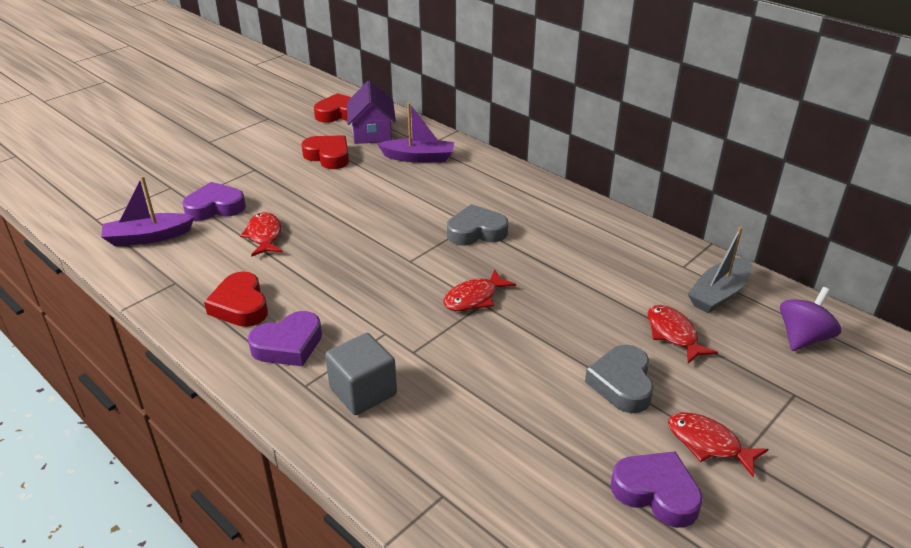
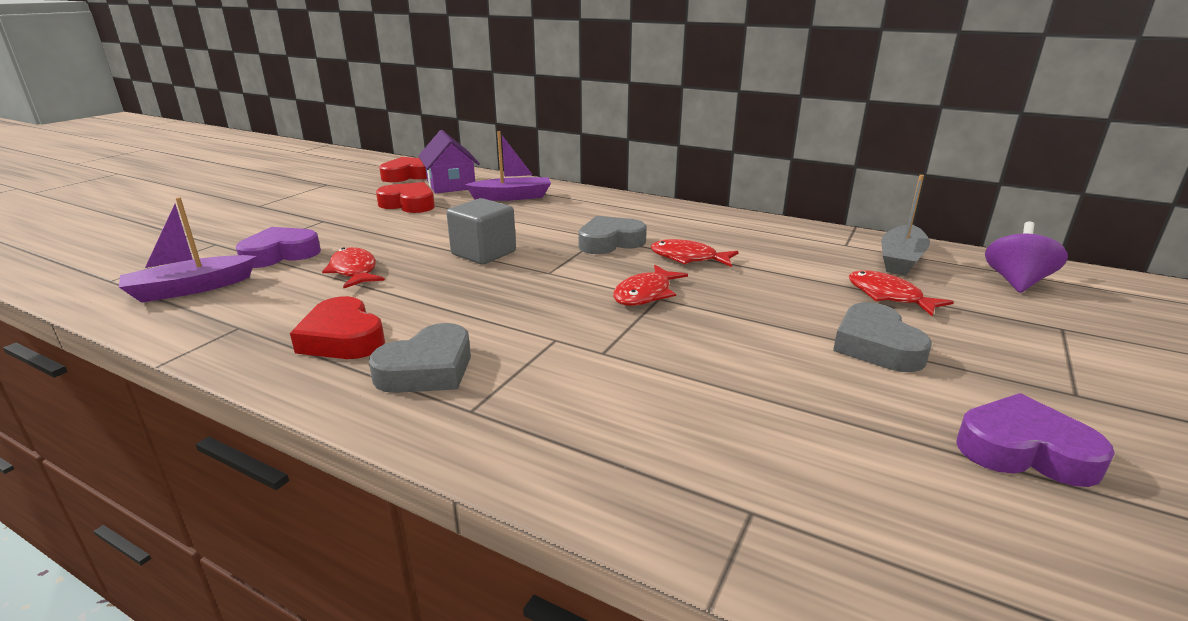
camera: 15 degrees left, 10 degrees down
(288, 345) = (427, 369): purple heart -> grey heart
(363, 391) = (559, 404): grey cube -> grey cube (483, 253)
(708, 444) = (1027, 387): red fish -> red fish (688, 258)

